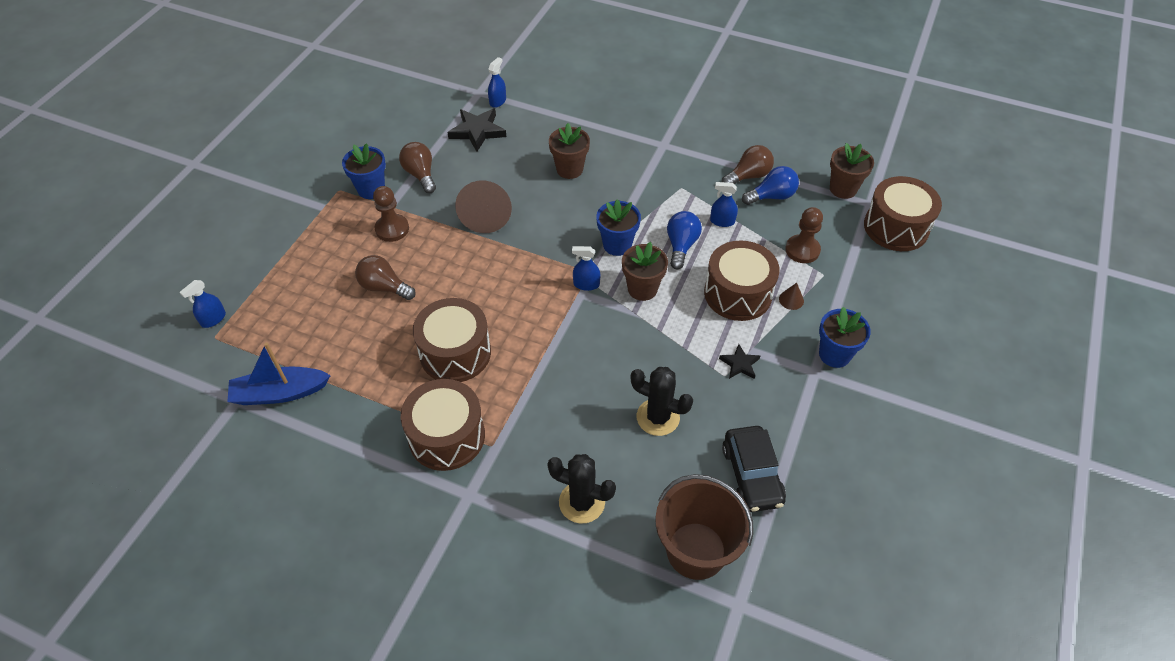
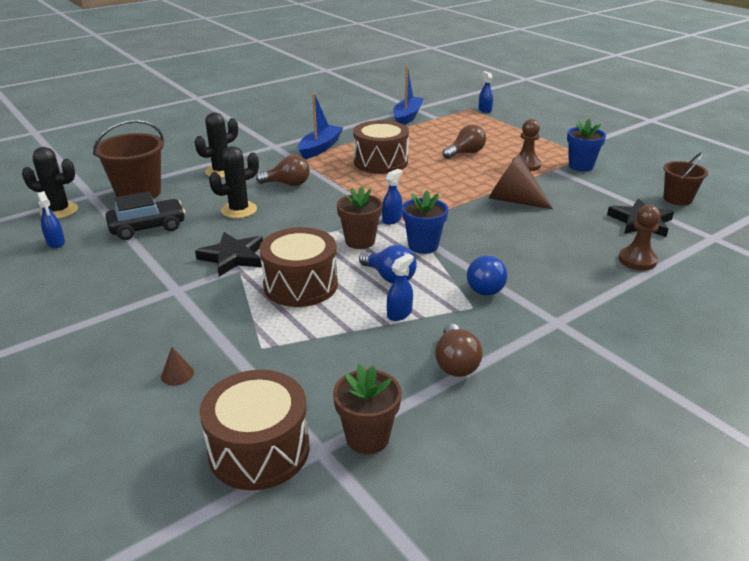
camera: 120 degrees right, 20 degrees down
(415, 118) = (677, 199): none -> brown bucket
(420, 175) = (587, 186): brown light bulb -> brown light bulb (287, 184)
(447, 436) = (320, 148): brown drum -> blue boat
(497, 101) = (691, 243): blue spray bottle -> blue spray bottle (56, 242)
(569, 169) = (549, 252): brown flower pot -> none
(740, 364) = (233, 257): black star -> black star, size x1.75
(751, 475) = (148, 227): black car -> black car turned 135 degrees clockwise
(772, 196) = (406, 366): blue light bulb -> blue light bulb (485, 286)
(791, 300) = (258, 312): brown cone -> brown cone (177, 374)
(795, 603) = (59, 211): none -> black cactus
(802, 250) = (307, 349): brown pawn -> brown pawn (637, 260)
(834, 354) = (175, 308): blue flower pot -> none

